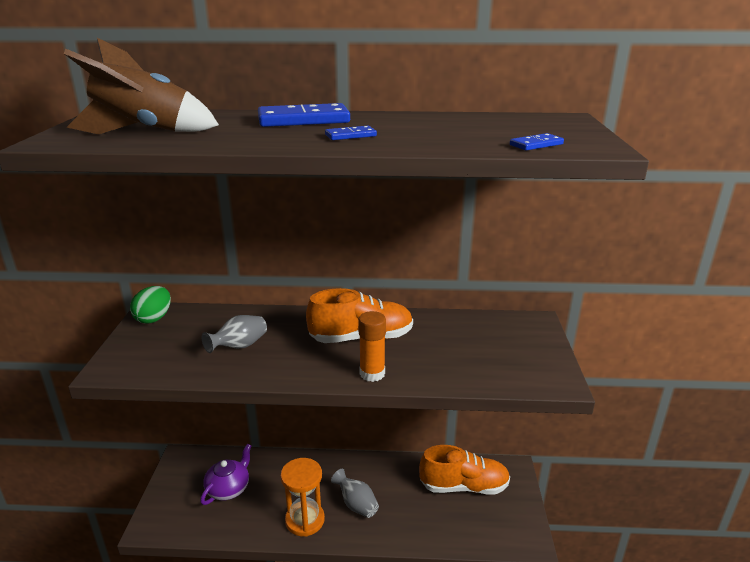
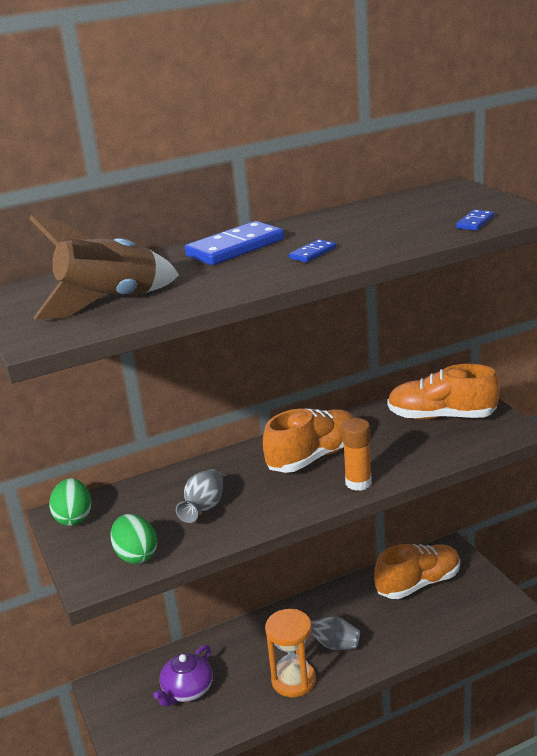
camera: 25 degrees left, 0 degrees up
(156, 363) = (136, 555): none -> green egg
(229, 488) = (187, 690): purple teapot -> purple teapot turned 150 degrees counterclockwise
(501, 343) = (441, 416): none -> orange shoe

